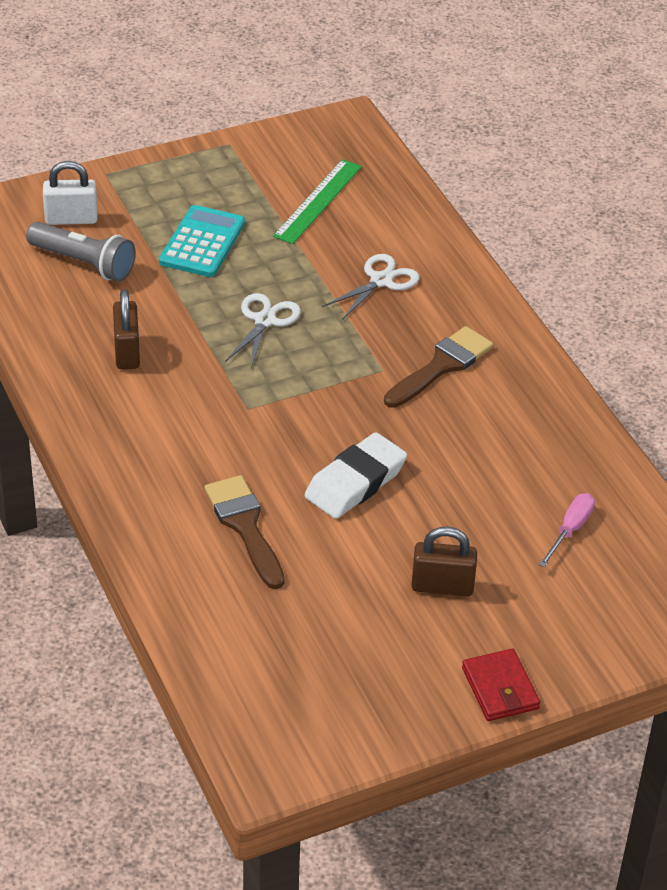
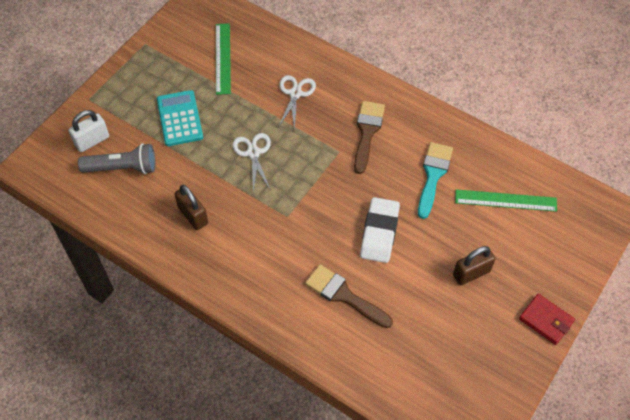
camera: 30 degrees left, 15 degrees up
(491, 454) = (433, 175): none -> turquoise brush
(570, 530) = (505, 200): pink screwdriver -> green ruler

